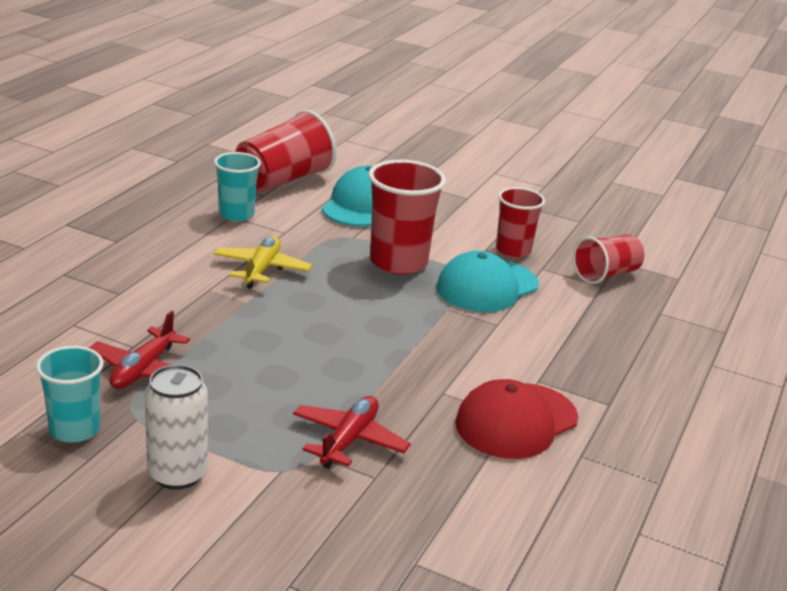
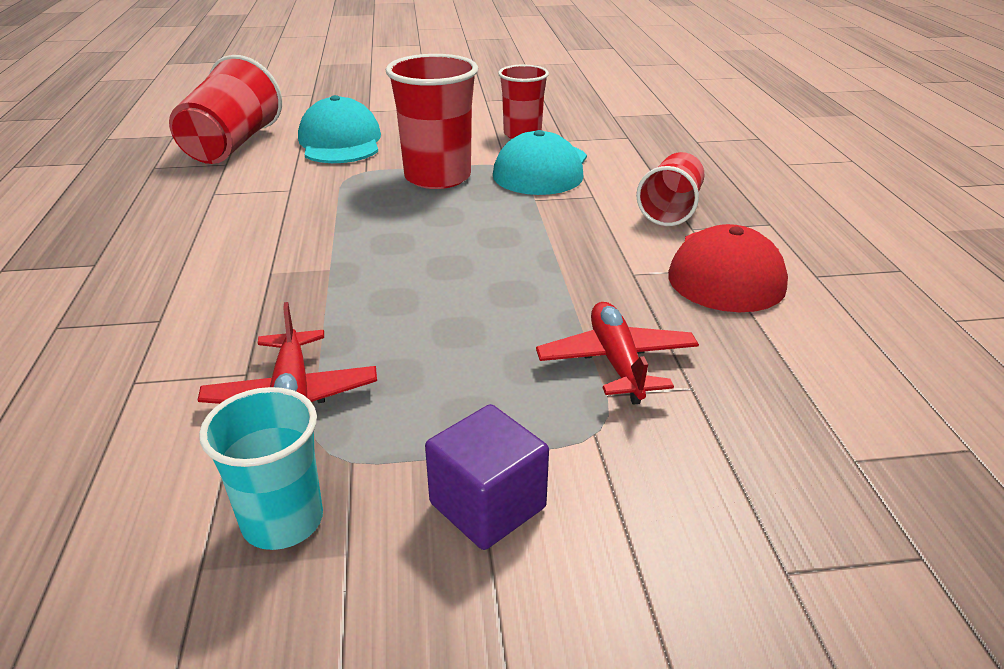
camera: 30 degrees left, 5 degrees up
(177, 474) = (487, 505): white can -> purple cube
(236, 214) = (216, 190): turquoise cup -> none
(262, 269) = (308, 231): yellow plane -> none
(606, 275) = (618, 128): red cup -> red cup (670, 209)

